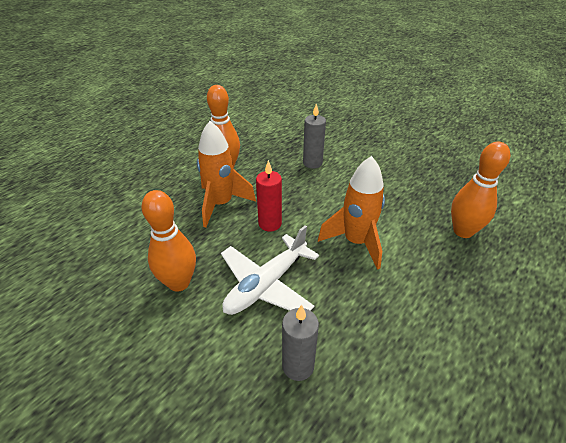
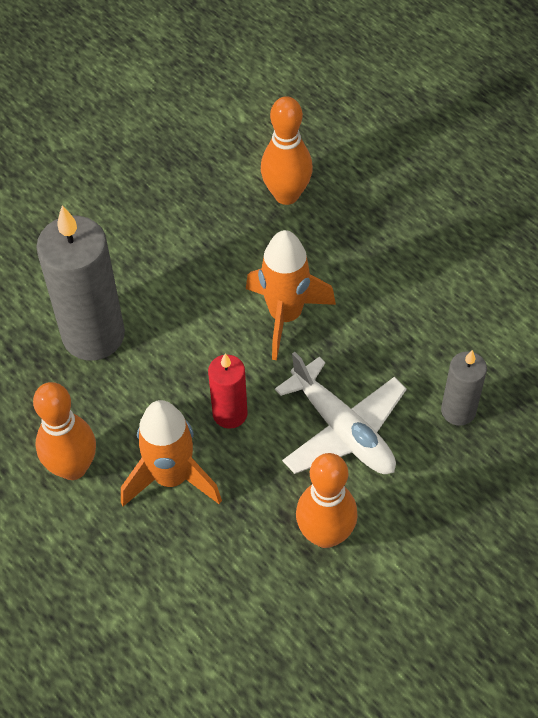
camera: 80 degrees left, 15 degrees up
(312, 163) = (93, 335): grey candle -> grey candle, size x1.88

